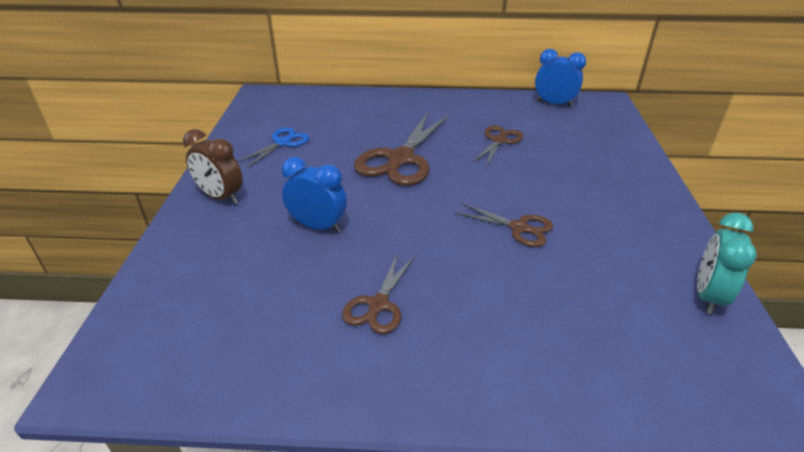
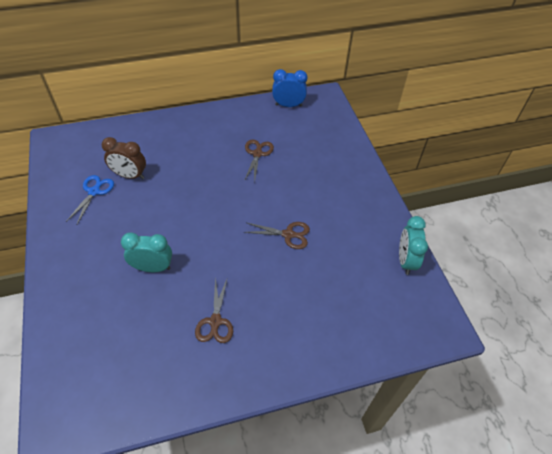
camera: 20 degrees left, 15 degrees up
(221, 197) = (69, 258): brown clock -> brown clock (130, 175)
(318, 226) = (153, 268): blue clock -> turquoise clock
(401, 159) = (191, 189): brown scissors -> none

